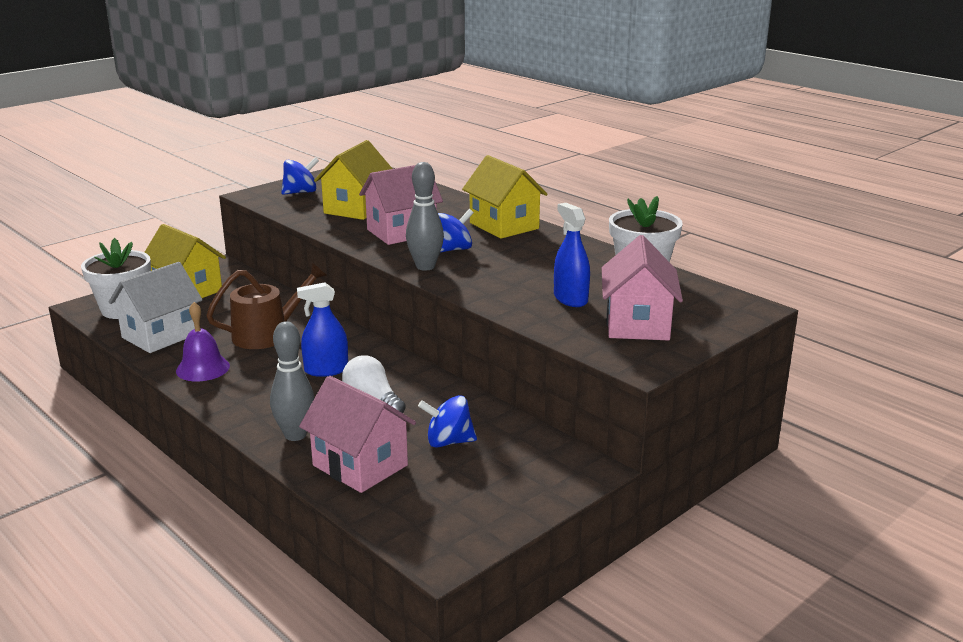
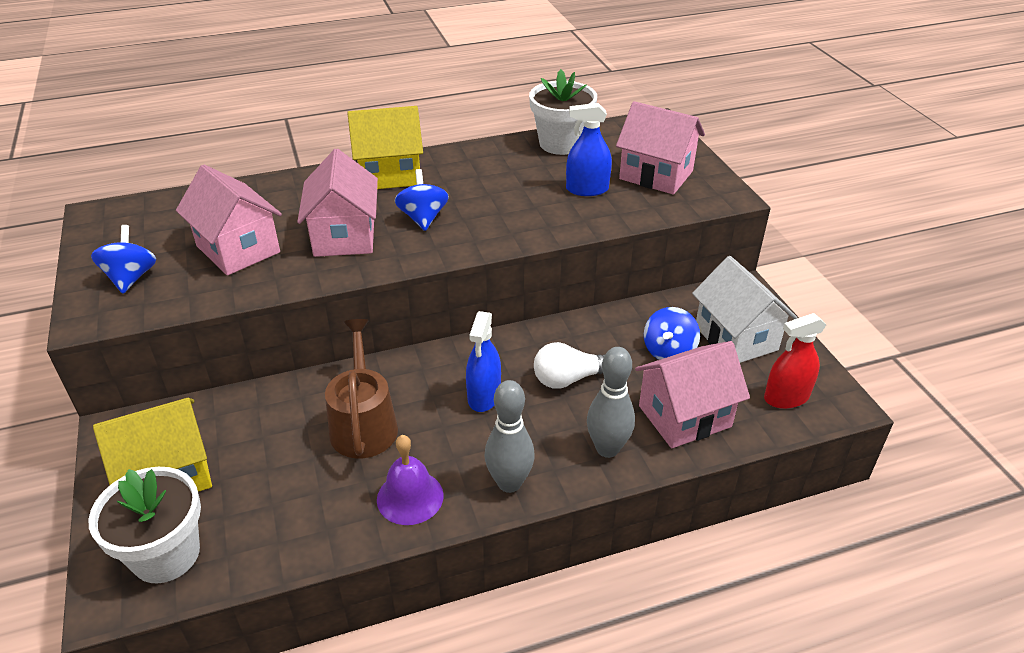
camera: 65 degrees left, 15 degrees up
(161, 335) = (287, 524): white house -> white house (736, 338)
(356, 208) = (238, 249): yellow house -> pink house
(425, 266) = (452, 244): grey bowling pin -> grey bowling pin (509, 483)
(426, 520) = (786, 397): none -> red spray bottle

